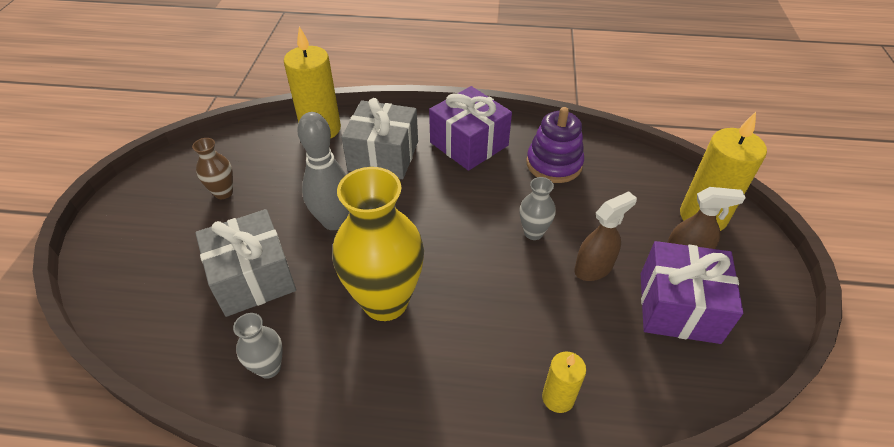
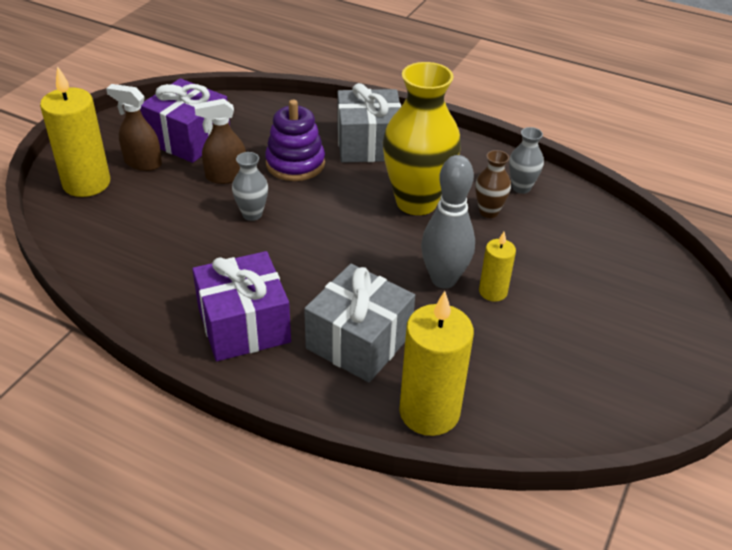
camera: 160 degrees left, 5 degrees down
(223, 193) = (568, 350): brown vase -> brown vase (488, 212)
(253, 277) = (533, 251): grey gift -> grey gift (368, 144)
(554, 164) = (168, 270): purple stacking toy -> purple stacking toy (295, 164)
(558, 398) = (321, 123): yellow candle -> yellow candle (493, 292)

